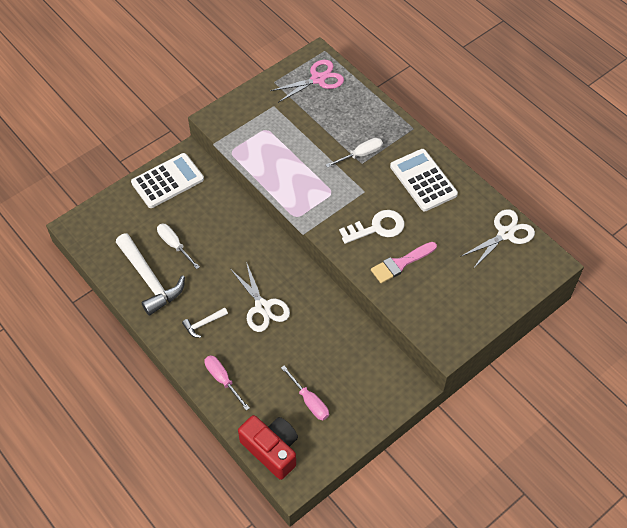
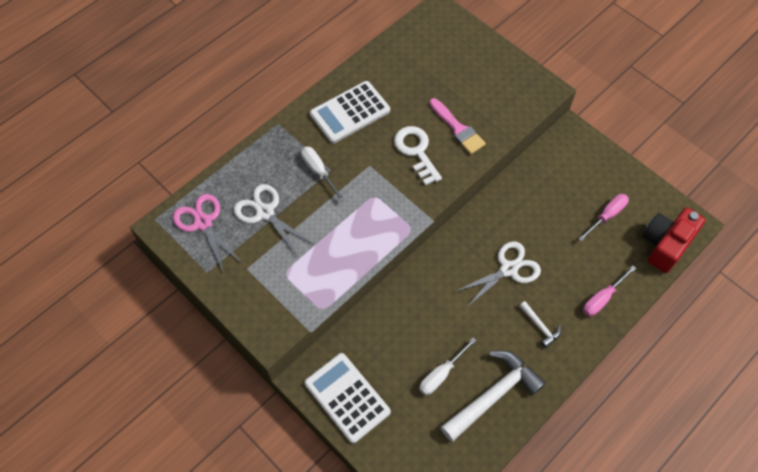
camera: 95 degrees left, 5 degrees up
(505, 234) = (409, 44): white scissors -> white scissors (265, 212)

